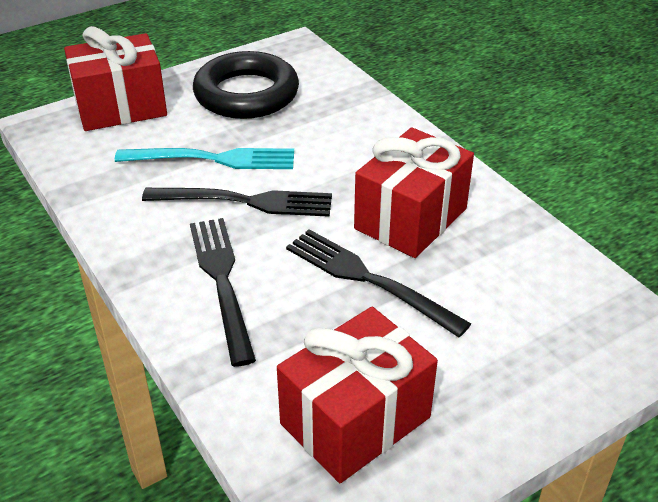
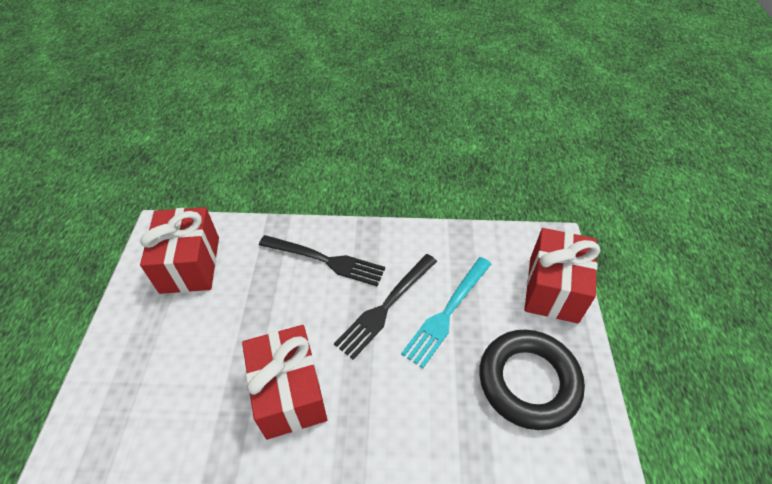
camera: 125 degrees right, 10 degrees up
(367, 279) = (263, 328): black fork -> none

